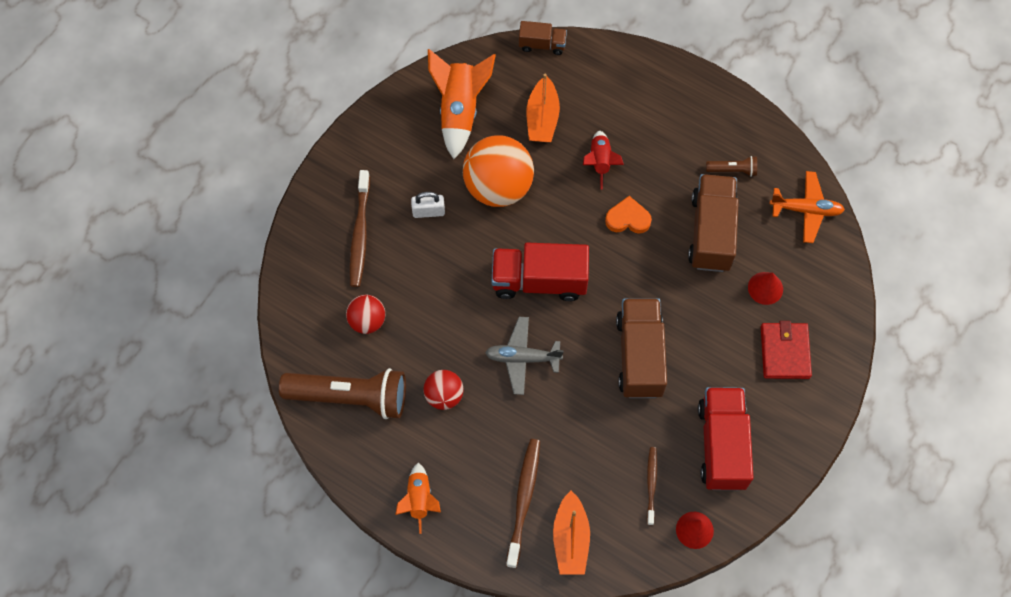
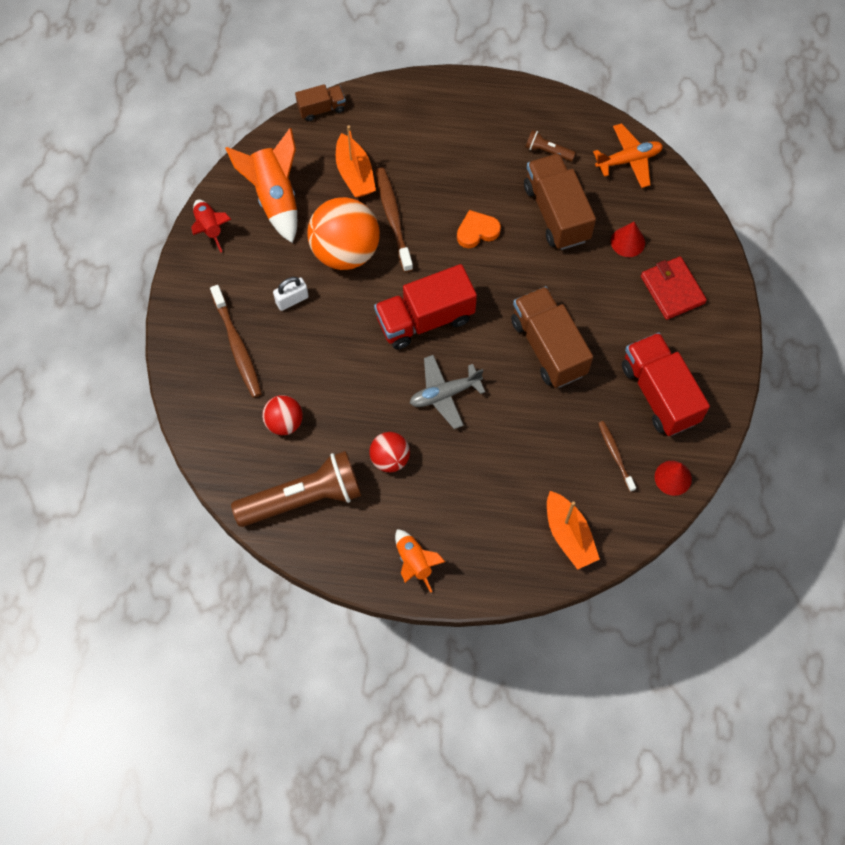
camera: 25 degrees left, 0 degrees up
(523, 500) = (509, 520): brown toothbrush -> brown toothbrush (393, 218)
(600, 162) = (427, 191): red rocket -> red rocket (209, 228)
(732, 170) = (548, 151): brown flashlight -> brown flashlight turned 135 degrees counterclockwise

